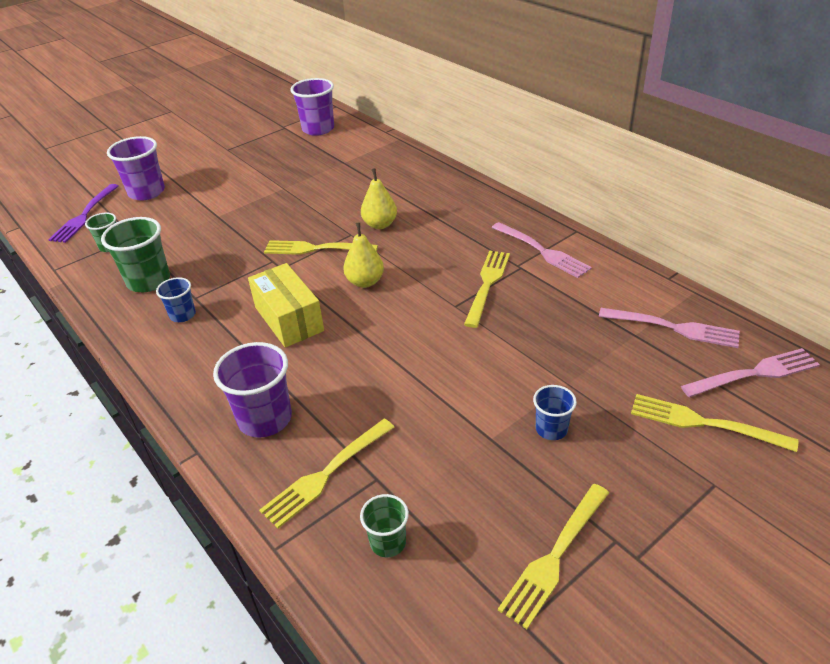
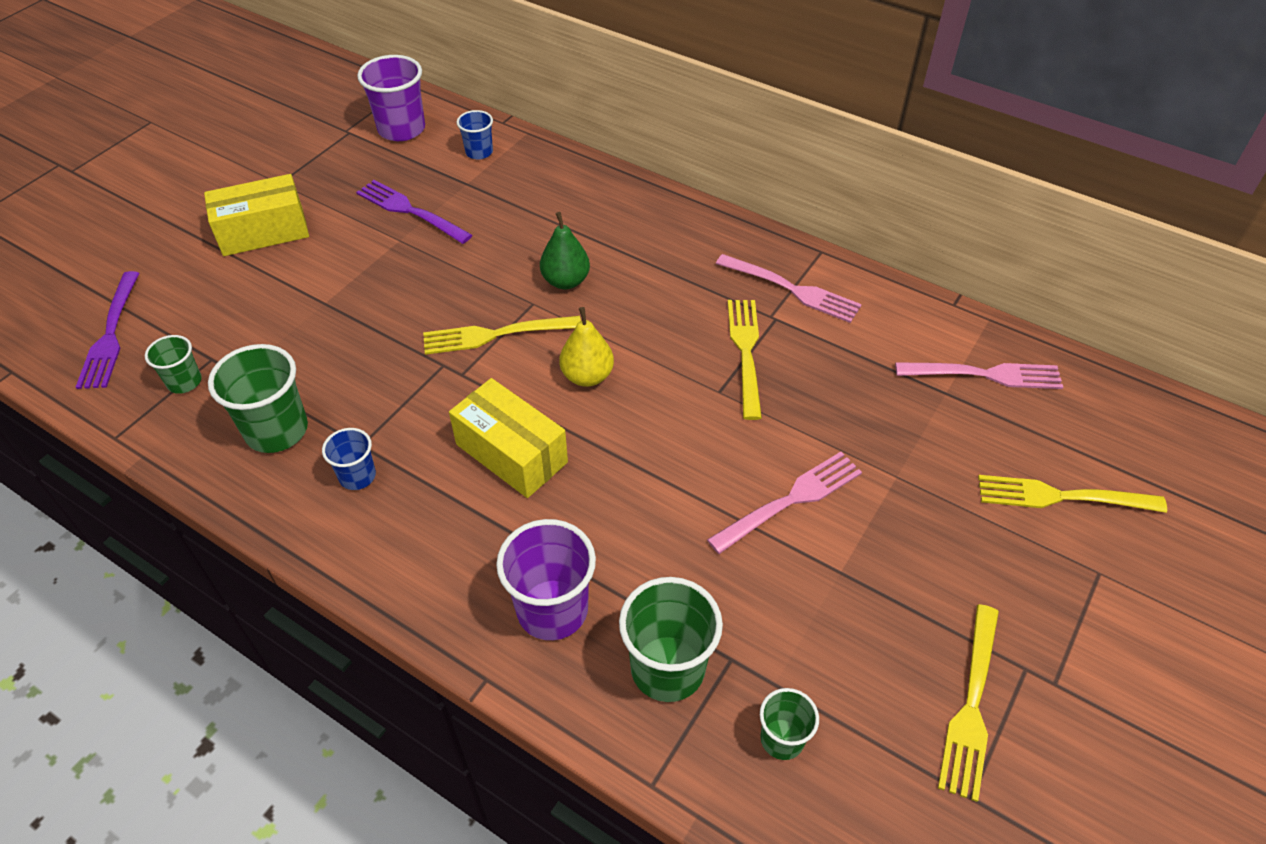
camera: 20 degrees left, 10 degrees up
(146, 192) = (190, 277): purple cup -> none
(203, 174) = (263, 232): none -> yellow box
(299, 173) = (410, 211): none -> purple fork
(326, 474) = (667, 668): yellow fork -> green cup
(380, 224) = (565, 281): yellow pear -> green pear
(551, 429) = (903, 543): blue cup -> blue cup (479, 152)
(754, 373) = (1091, 420): pink fork -> pink fork (790, 500)

